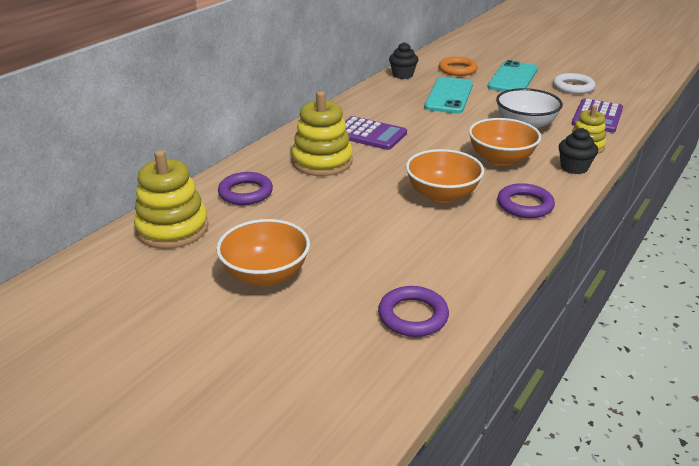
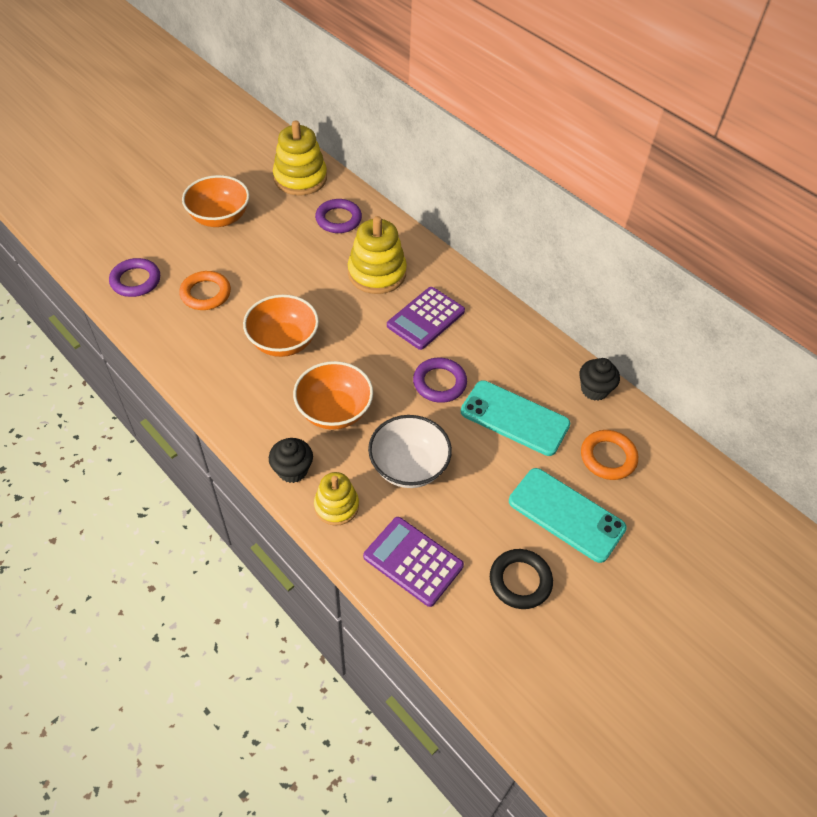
camera: 100 degrees right, 20 degrees up
(404, 255) = (206, 293): none -> orange ring
(525, 205) = (240, 397): purple ring -> purple ring (439, 383)
(573, 87) = (520, 581): white ring -> black ring

